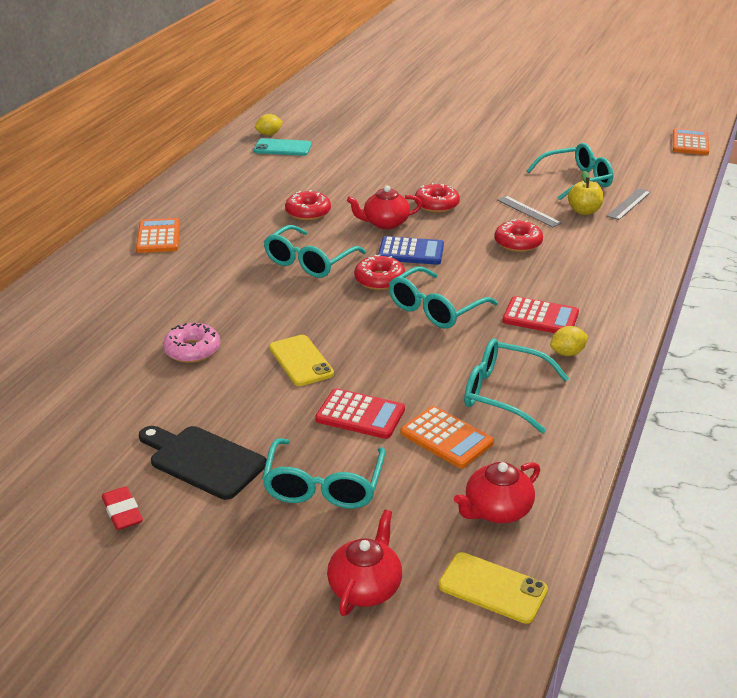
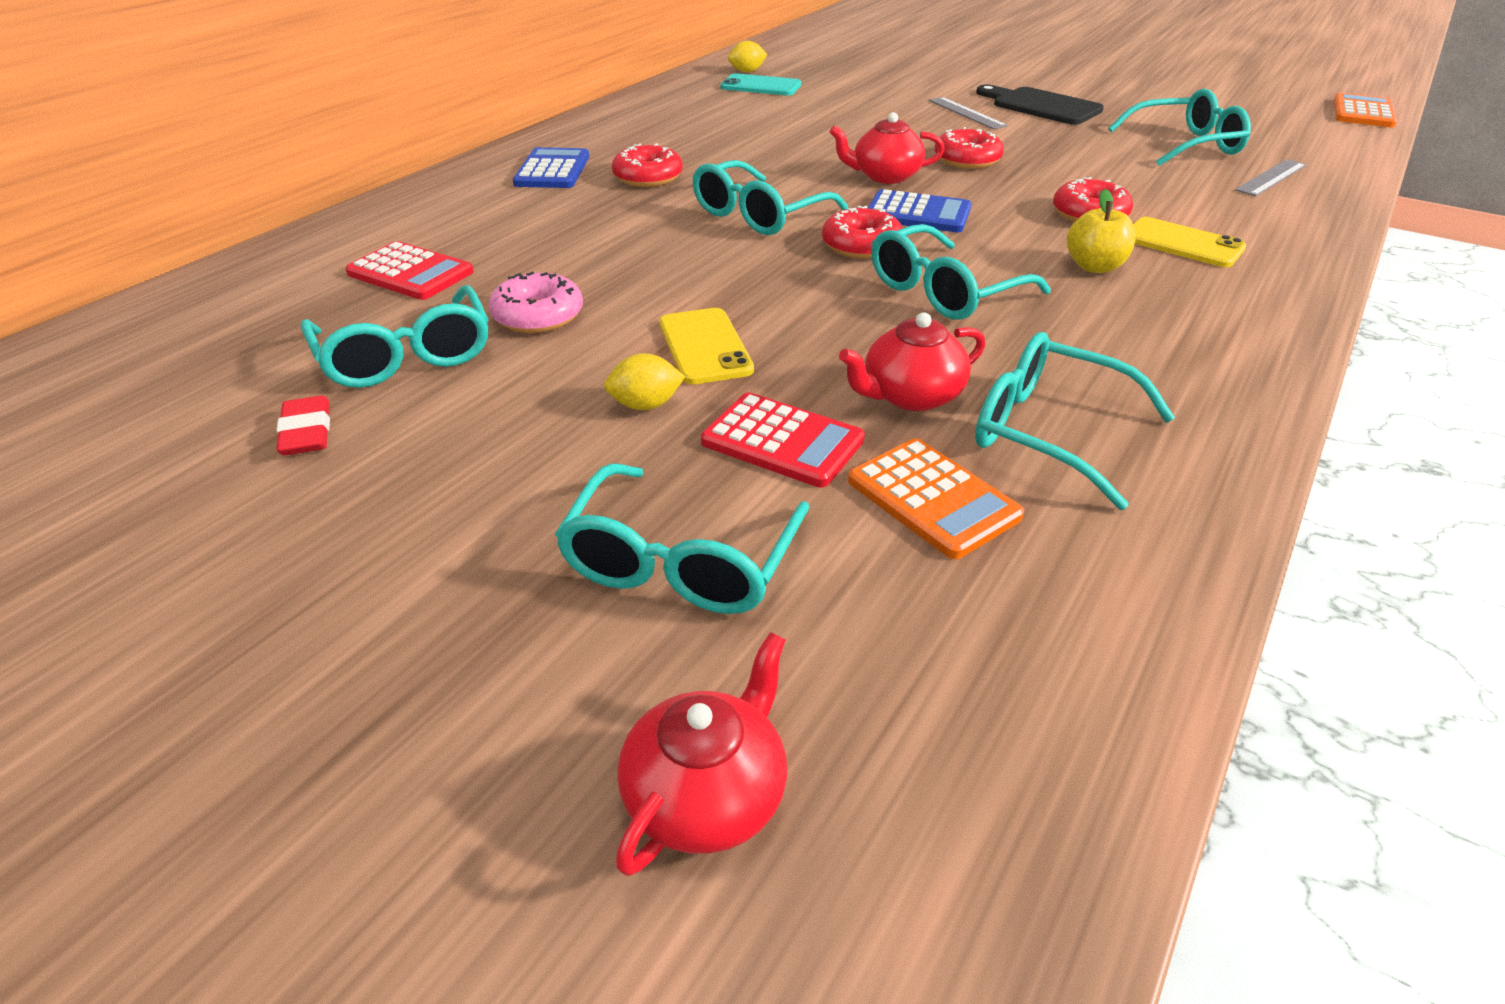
camera: 10 degrees right, 5 degrees up
(121, 385) = (405, 355): none -> turquoise glasses
(122, 512) = (301, 565): red eraser -> red eraser (307, 432)
(158, 237) = (552, 170): orange calculator -> blue calculator
(203, 460) = (482, 489): black cutting board -> black cutting board (1041, 106)
(308, 212) = (774, 156): red donut -> red donut (648, 177)
(492, 588) = (991, 842): yellow phone -> yellow phone (1182, 243)
(496, 510) = (1017, 655): red teapot -> red teapot (910, 396)
(528, 211) = (1109, 176): grey ruler -> grey ruler (966, 113)
(540, 317) = (1123, 318): red calculator -> red calculator (410, 273)
(567, 353) = (1170, 377): yellow lemon -> yellow lemon (645, 405)
(584, 211) = (1198, 182): yellow apple -> yellow apple (1094, 267)

